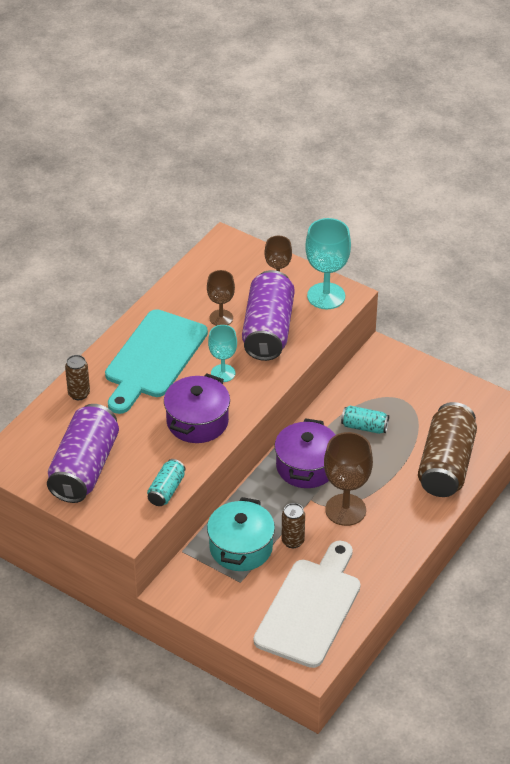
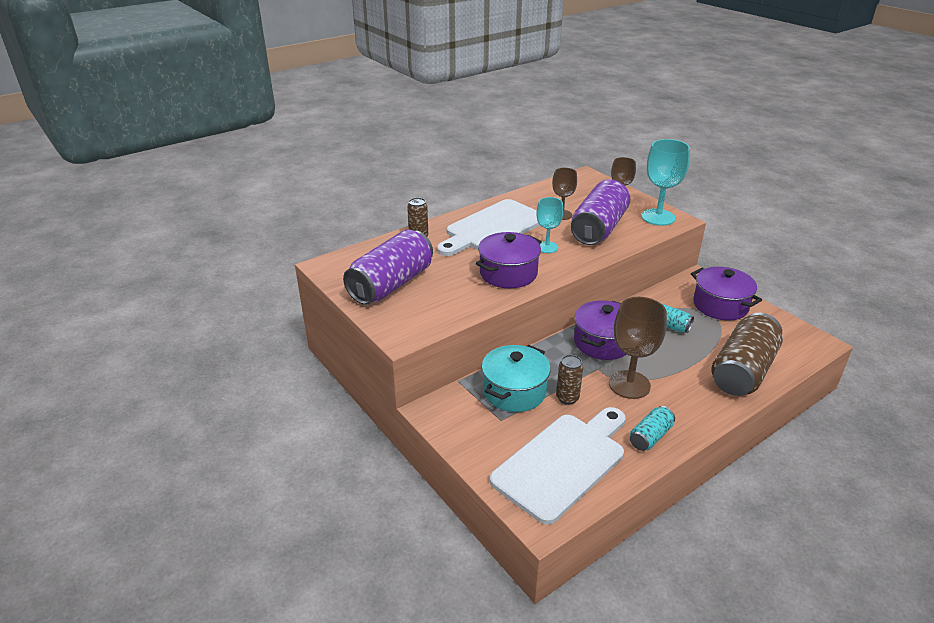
camera: 20 degrees right, 10 degrees down
(154, 358) = (493, 228): turquoise cutting board -> white cutting board
(166, 490) = (454, 315): turquoise can -> turquoise can (650, 437)
(411, 386) = (720, 305): none -> purple pot

